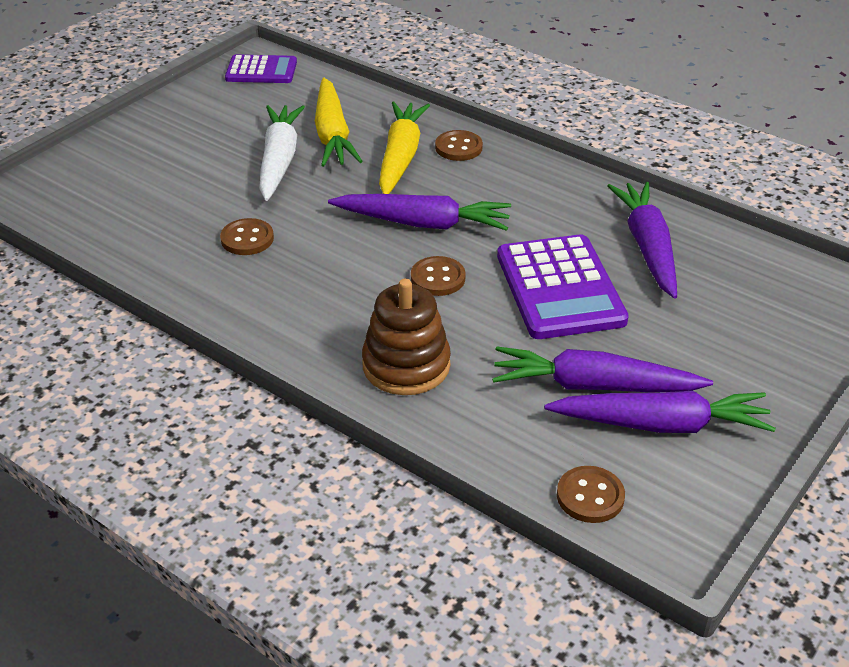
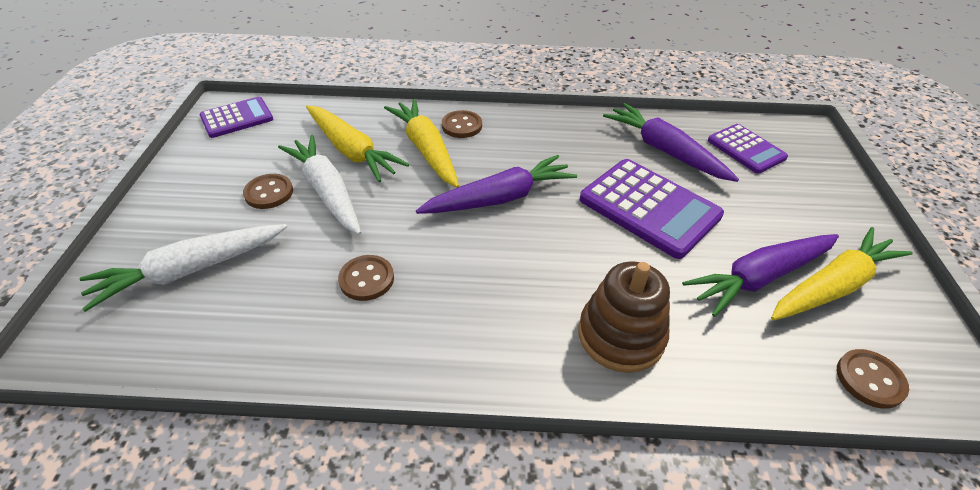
camera: 35 degrees left, 5 degrees up
(128, 180) = (190, 270): none -> white carrot
(438, 278) = (559, 241): brown button -> brown button (269, 193)
(661, 424) = (832, 286): purple carrot -> yellow carrot
(748, 281) = (746, 149): none -> purple calculator

